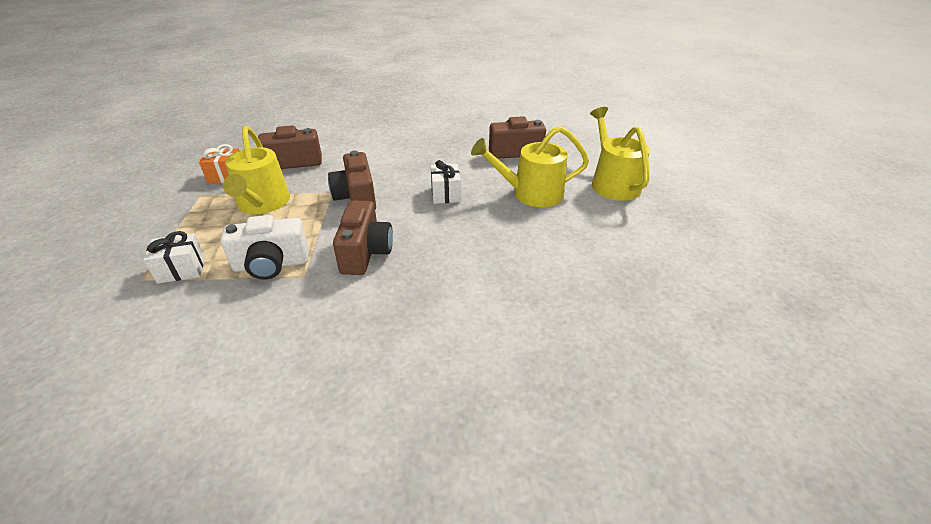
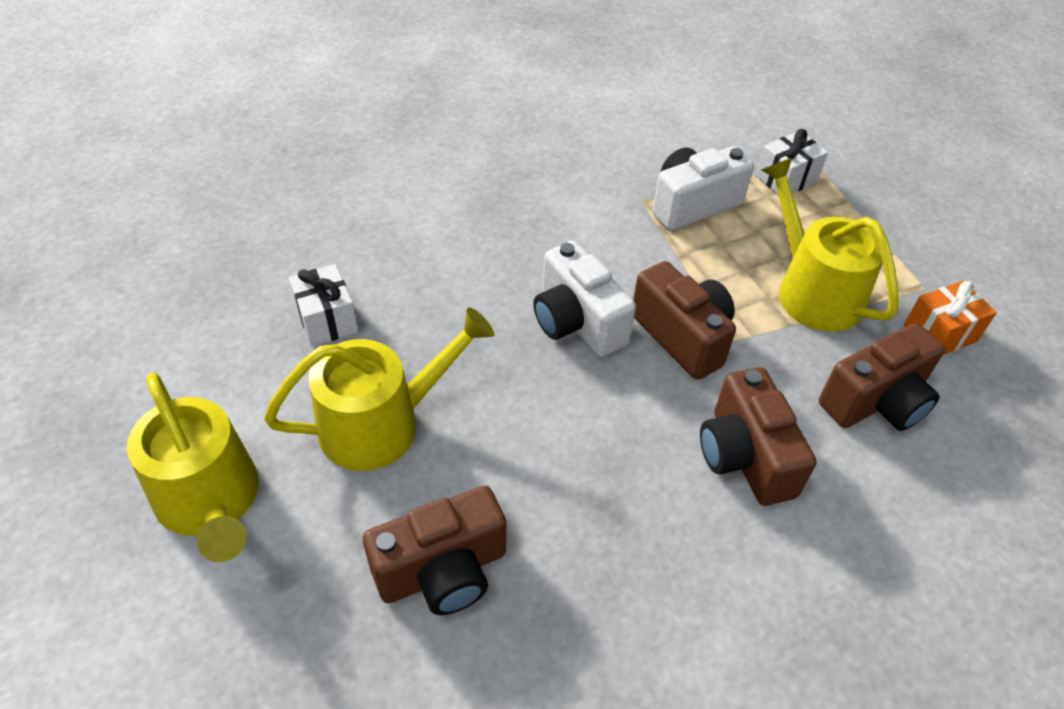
camera: 160 degrees right, 10 degrees up
(366, 253) = (592, 244): brown camera -> brown camera (744, 456)
(408, 214) = (577, 322): none -> white camera
(445, 194) = (539, 382): white gift -> white gift (327, 320)

